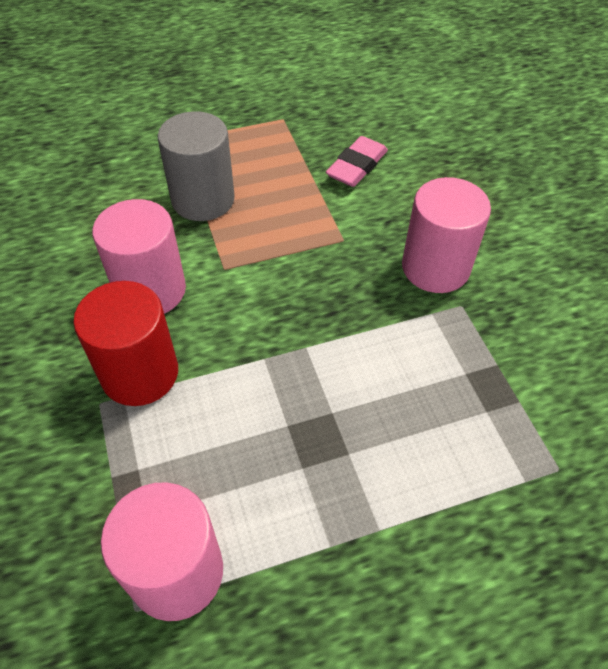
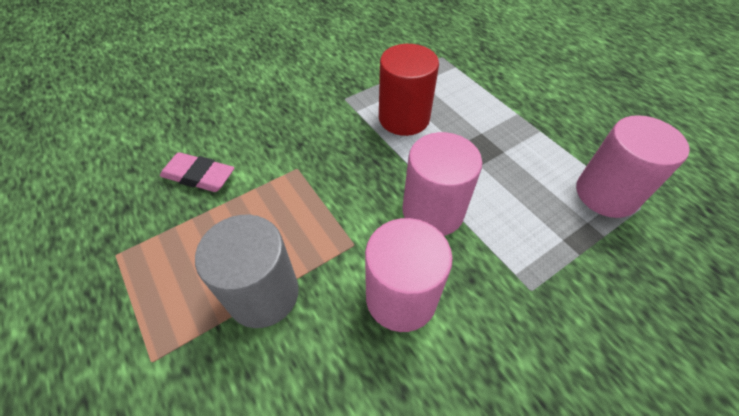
camera: 105 degrees left, 0 degrees up
(140, 373) = (489, 270): red cylinder -> red cylinder (404, 118)
(435, 267) = (313, 113): pink cylinder -> pink cylinder (433, 211)

